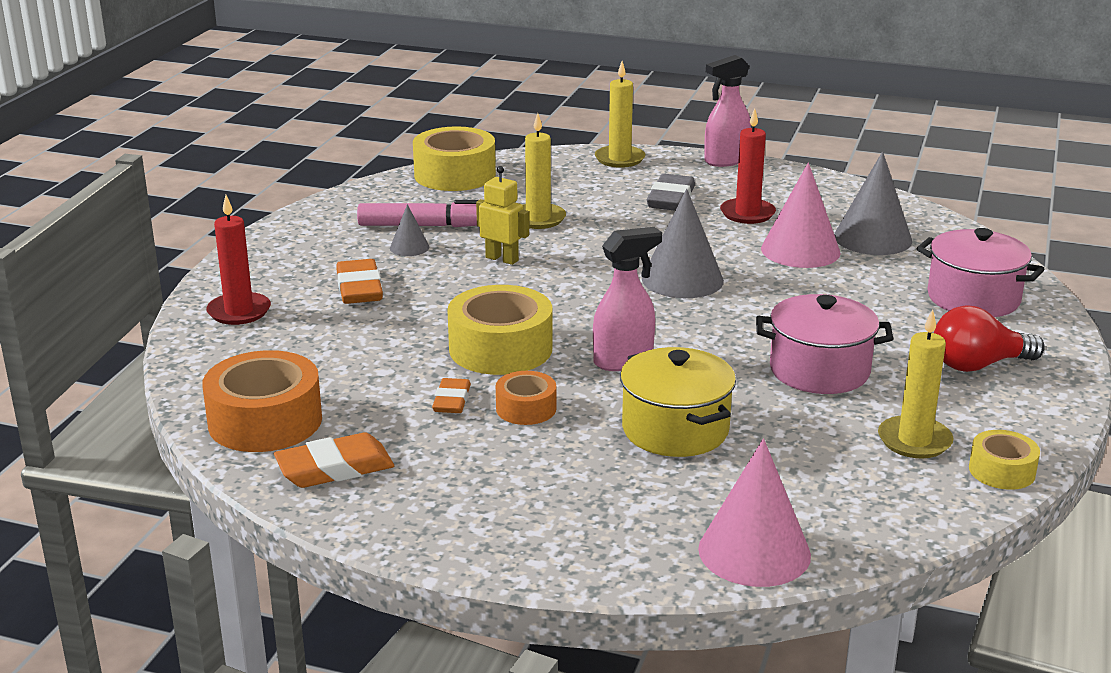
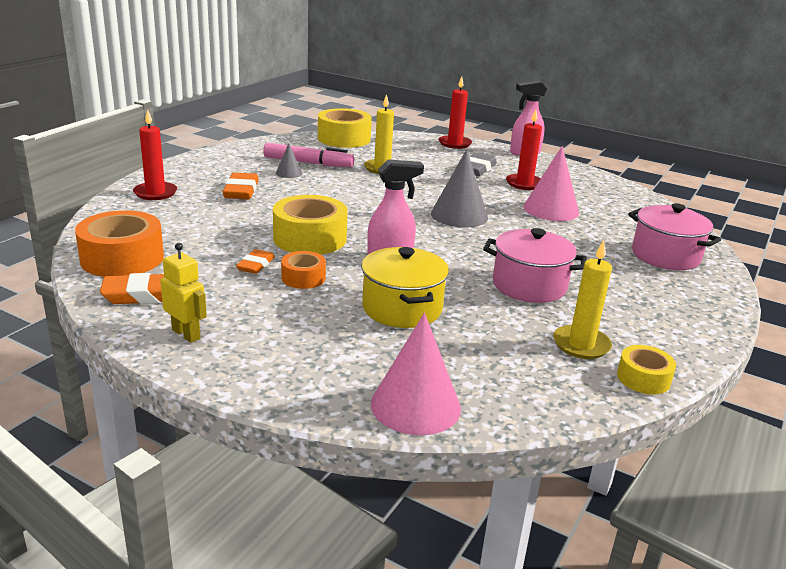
camera: 10 degrees right, 0 degrees up
(502, 259) = (344, 187): yellow robot -> yellow robot (186, 334)
(619, 159) = (454, 143): yellow candle -> red candle
(872, 238) = (606, 209): grey cone -> none
(978, 365) = (652, 300): red light bulb -> none

